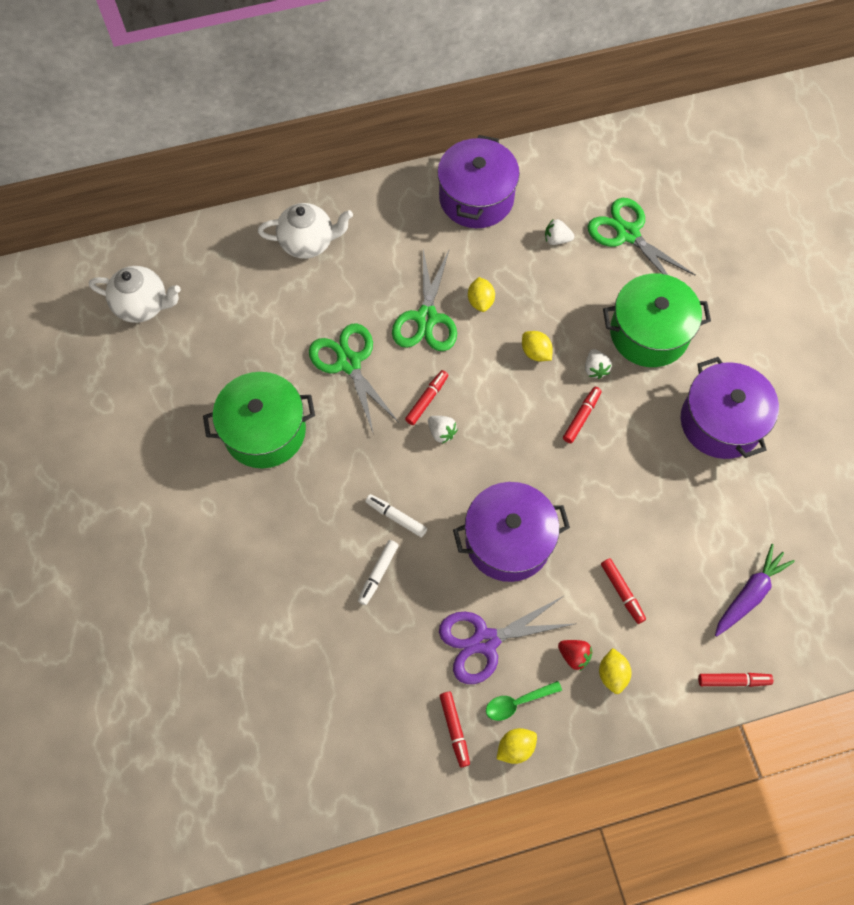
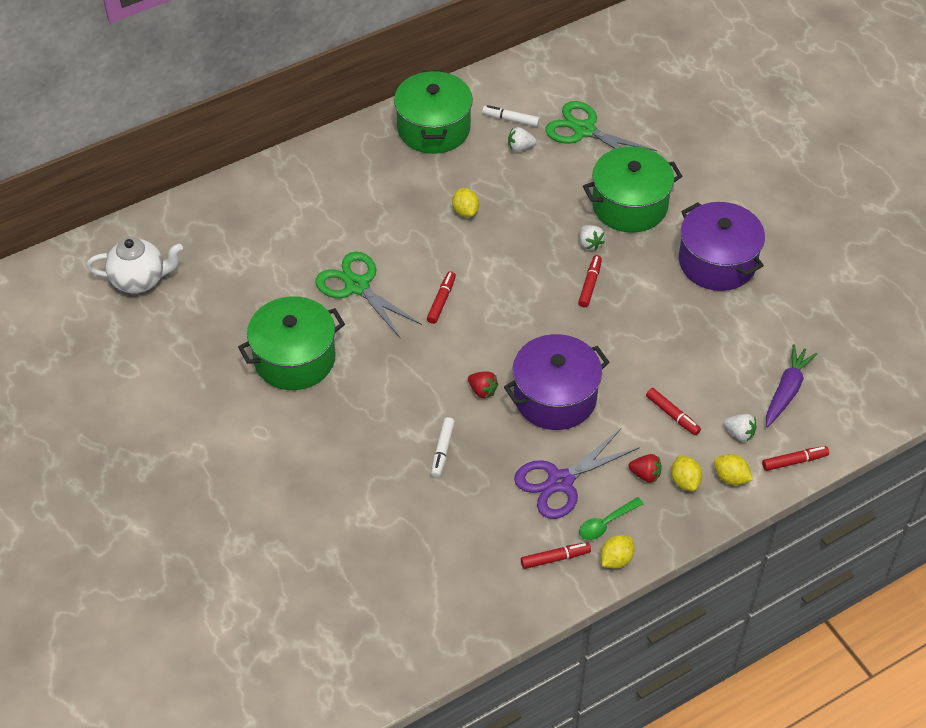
camera: 15 degrees left, 15 degrees down
(308, 243) = (285, 196): white teapot -> none
(396, 517) = (444, 401): white marker -> white marker (510, 119)
(426, 318) = (419, 235): green scissors -> none
(438, 514) = (482, 391): none -> red strawberry
(441, 432) = (464, 324): white strawberry -> white strawberry (739, 433)
(454, 729) = (555, 558): red marker -> red marker turned 75 degrees counterclockwise
(476, 198) = (433, 128): purple pot -> green pot
(535, 352) = (530, 242): yellow lemon -> yellow lemon (731, 477)

